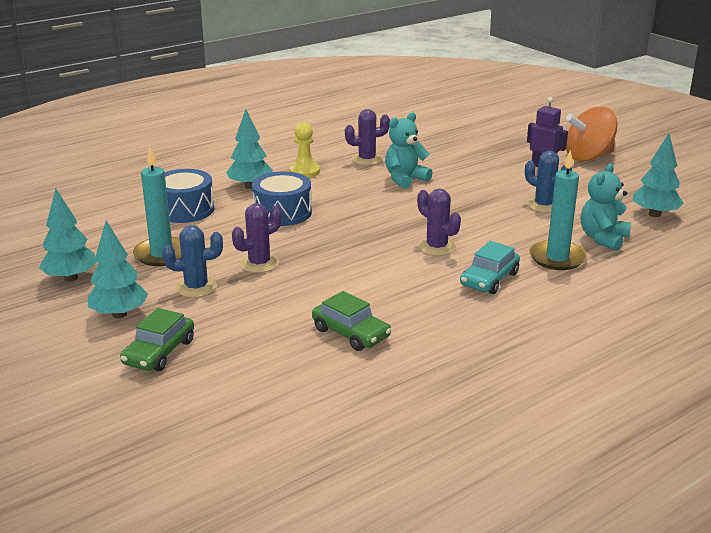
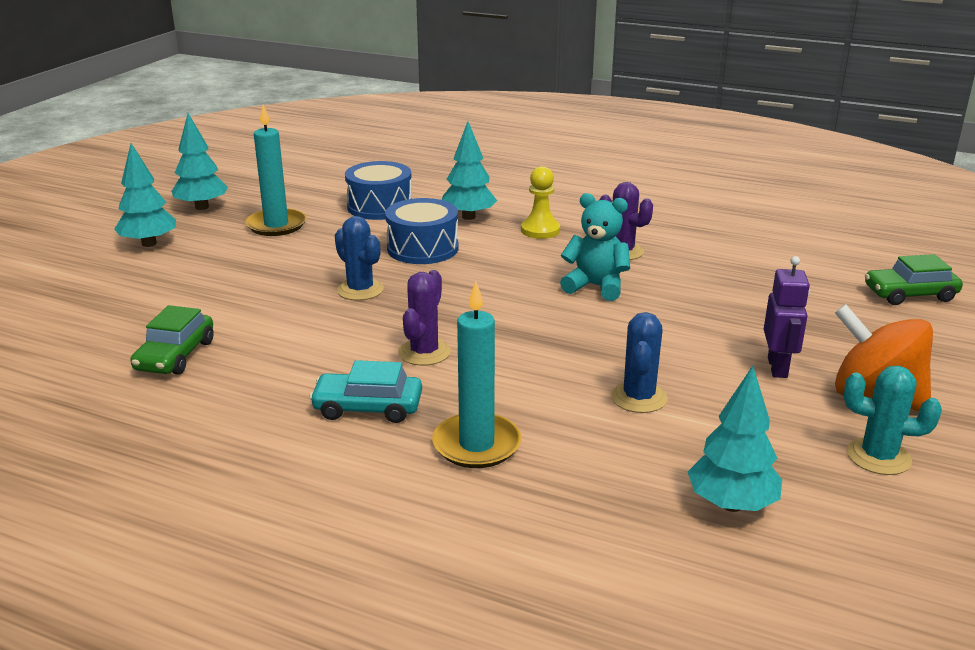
camera: 60 degrees right, 0 degrees up
(159, 352) = (90, 279): green car -> green car (910, 294)
(196, 287) = (221, 258): blue cactus -> blue cactus (360, 290)
(259, 263) = (294, 270): purple cactus -> none
(603, 238) = (581, 471): turquoise teddy bear -> none
(638, 173) = (878, 457): none -> turquoise cactus

